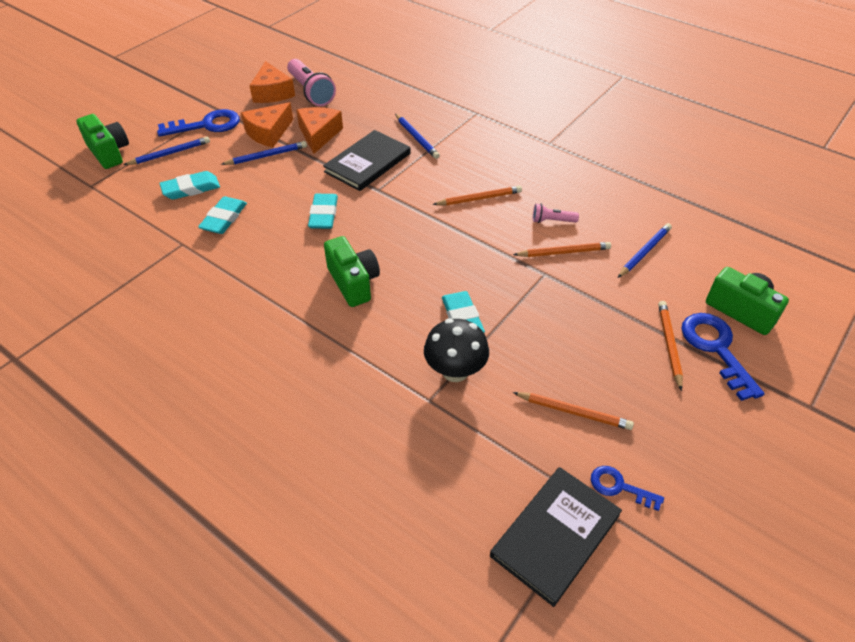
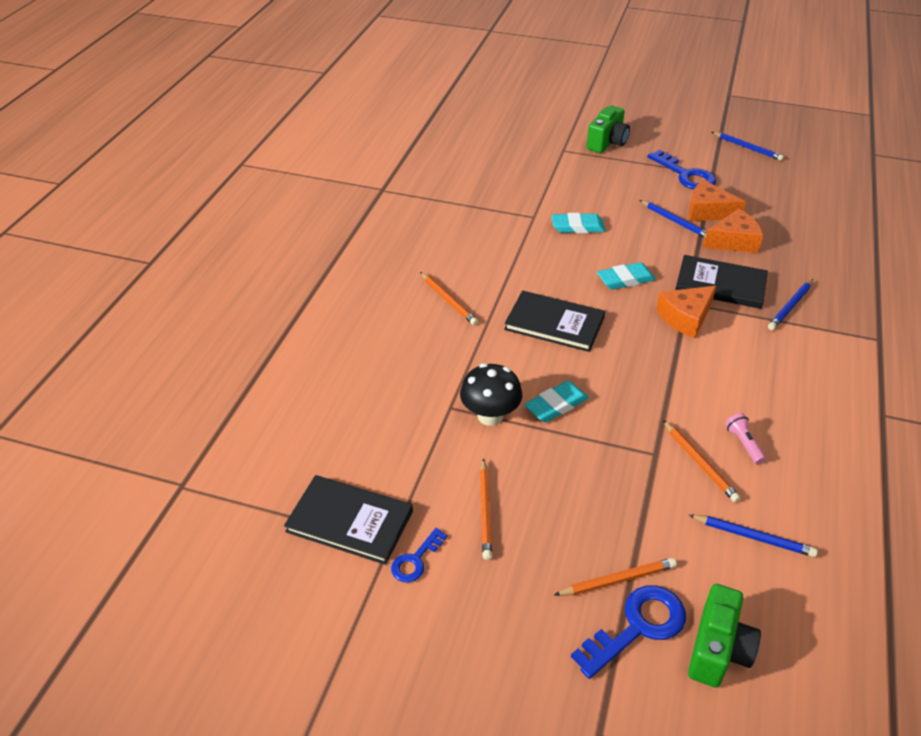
camera: 70 degrees right, 5 degrees down
(170, 153) = (632, 171): blue pencil -> blue pencil (747, 148)
(191, 189) = (599, 197): turquoise eraser -> none
(272, 93) = (768, 193): orange cheese -> orange cheese (685, 318)
(311, 92) = (794, 215): pink flashlight -> none
(353, 282) = (554, 323): green camera -> black book
(479, 198) = (733, 377): orange pencil -> orange pencil (448, 300)
(619, 487) = (415, 560): blue key -> blue key turned 150 degrees counterclockwise

